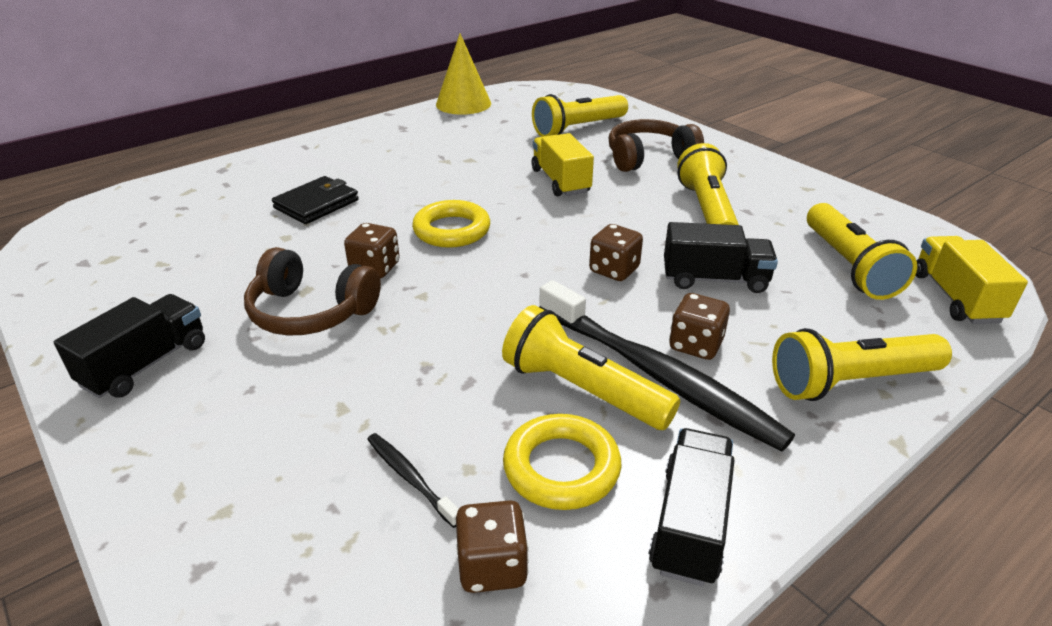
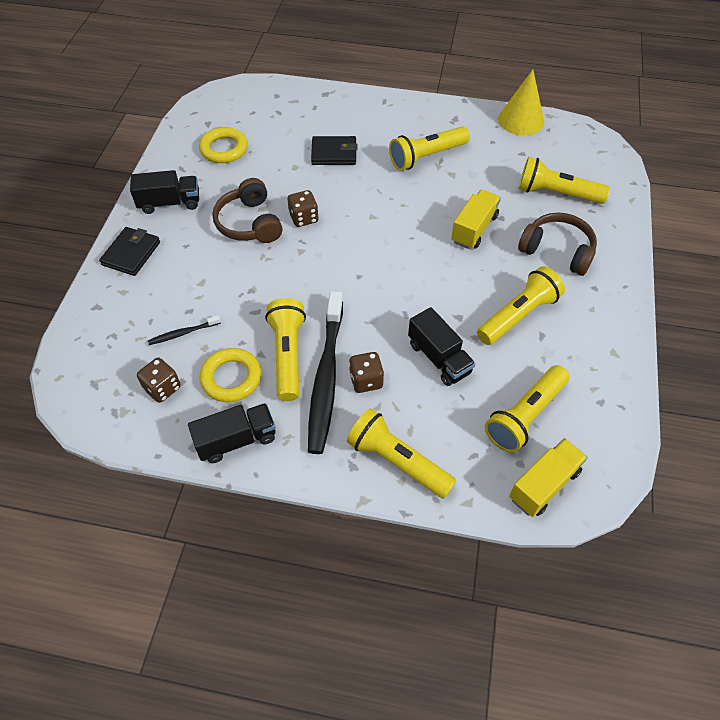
camera: 50 degrees right, 20 degrees up
(164, 457) = (131, 253): none -> black wallet
(411, 478) = (183, 333): black toothbrush -> black toothbrush turned 120 degrees counterclockwise
(423, 160) = (426, 157): none -> yellow flashlight
(452, 230) = (368, 221): yellow ring -> yellow ring (224, 149)
(614, 270) = (401, 310): brown dice -> none

